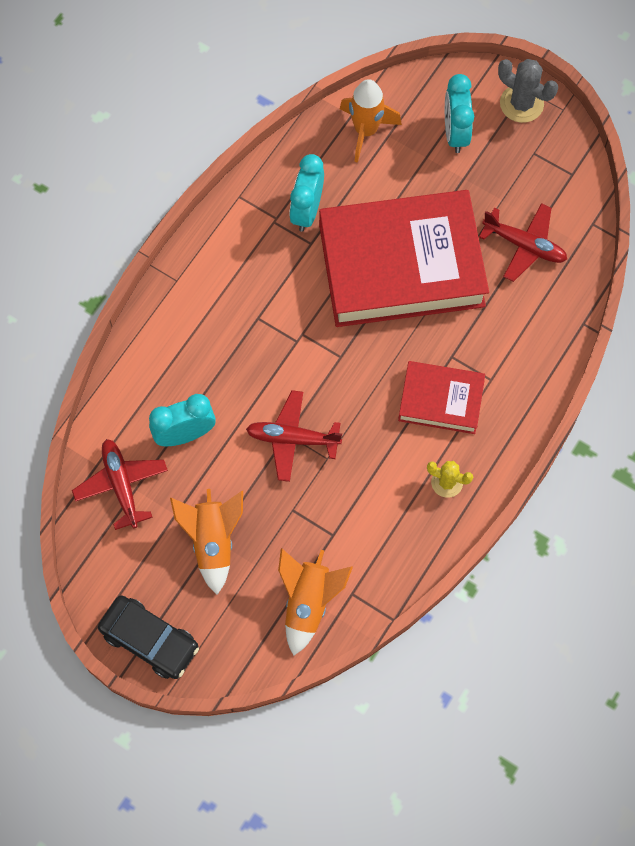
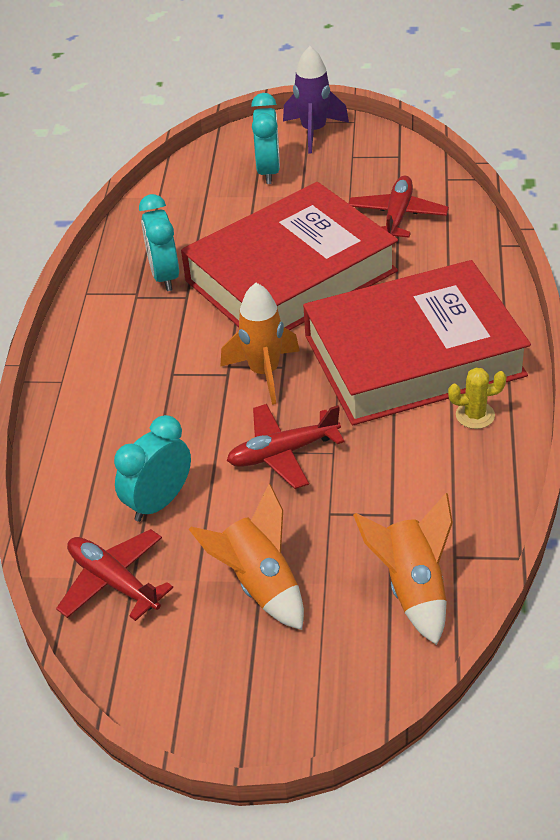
camera: 25 degrees left, 25 degrees down
(150, 640) = (251, 719): black car -> none
(365, 131) = (181, 201): orange rocket -> orange rocket (264, 372)
(441, 400) = (413, 355): red book -> red book, size x2.00
(455, 133) = (268, 171): turquoise clock -> turquoise clock turned 150 degrees counterclockwise
(521, 104) = (314, 131): grey cactus -> purple rocket
(524, 245) = (397, 216): red plane -> red plane turned 75 degrees counterclockwise

